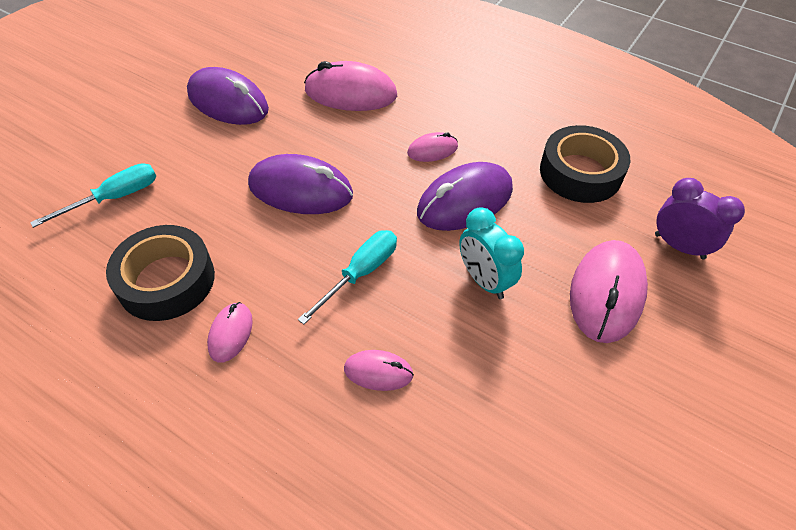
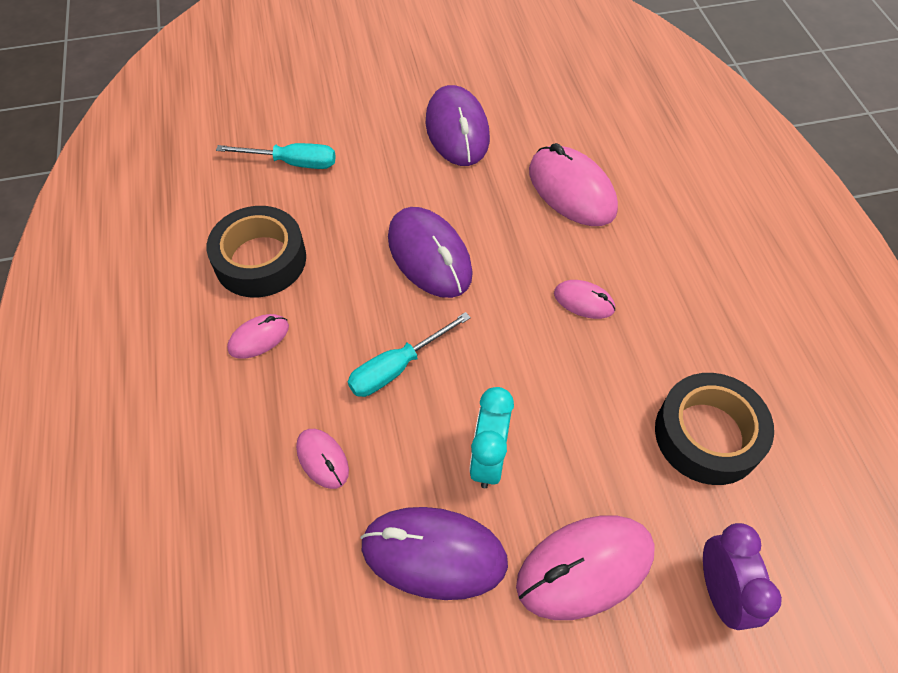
camera: 45 degrees right, 5 degrees up
(360, 273) = (397, 367): turquoise screwdriver -> turquoise screwdriver turned 150 degrees clockwise
(465, 201) = (556, 374): purple mouse -> purple mouse (434, 554)

